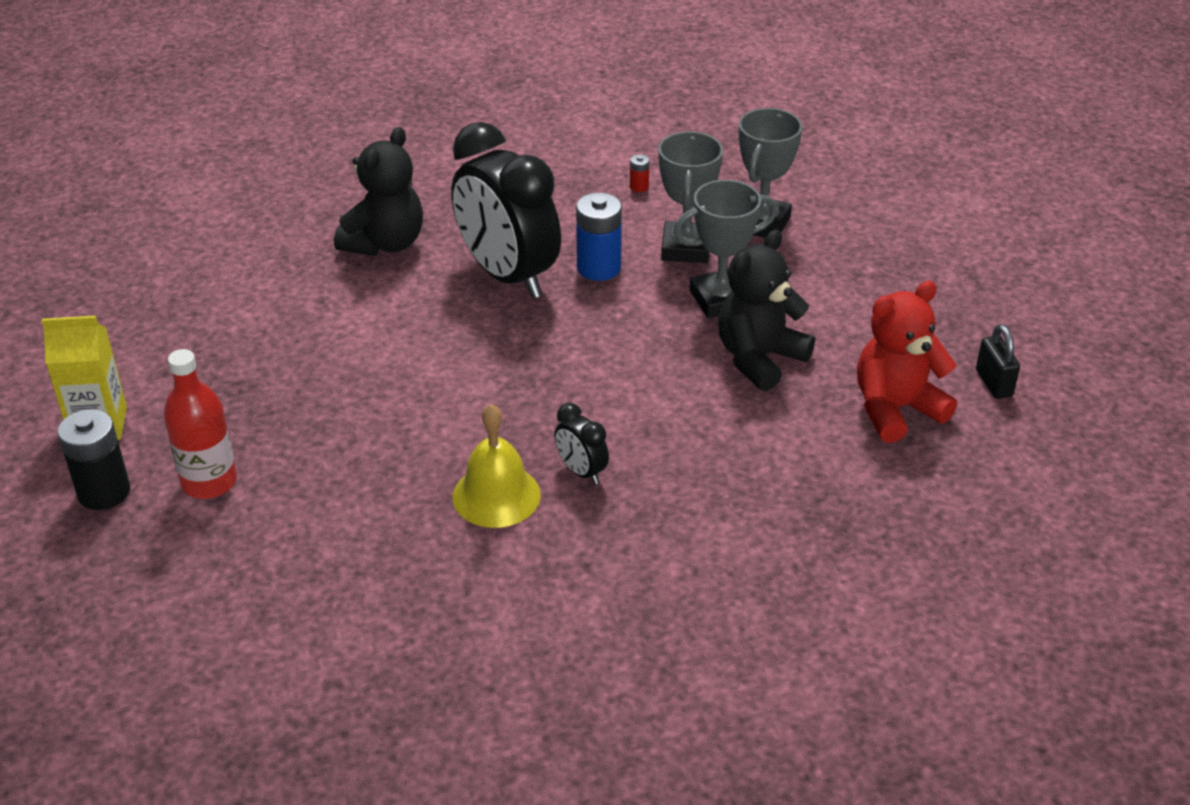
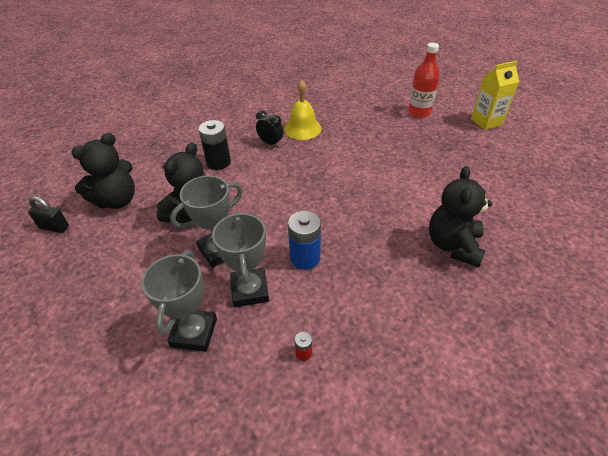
camera: 165 degrees right, 5 degrees up
(104, 492) = (454, 102): black battery -> black battery (218, 162)
(507, 276) = (360, 238): black clock -> none
(895, 409) = (117, 200): red teddy bear -> black teddy bear
(993, 383) = (54, 227): black padlock -> black padlock turned 45 degrees counterclockwise

